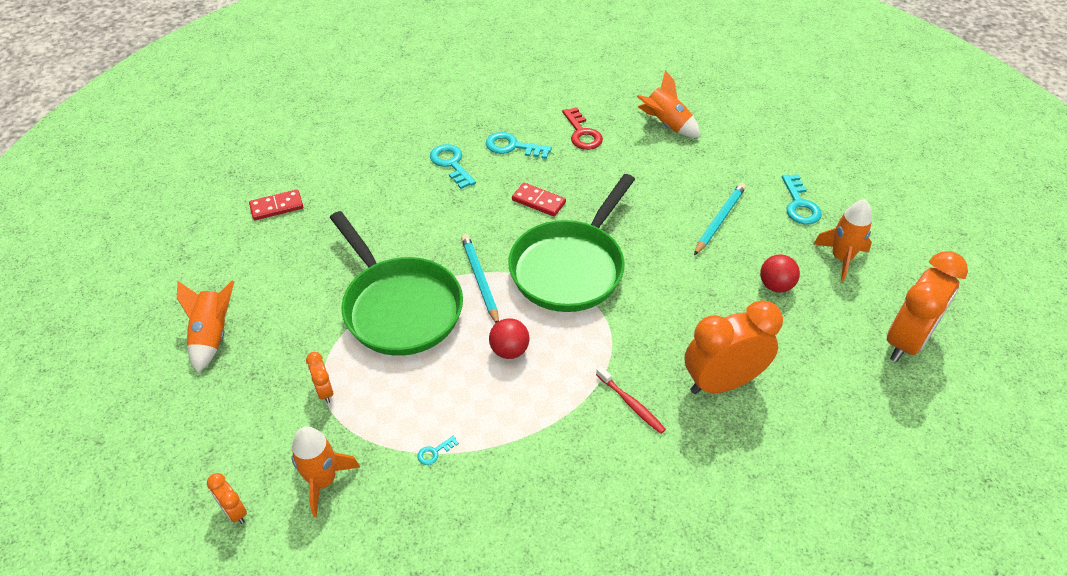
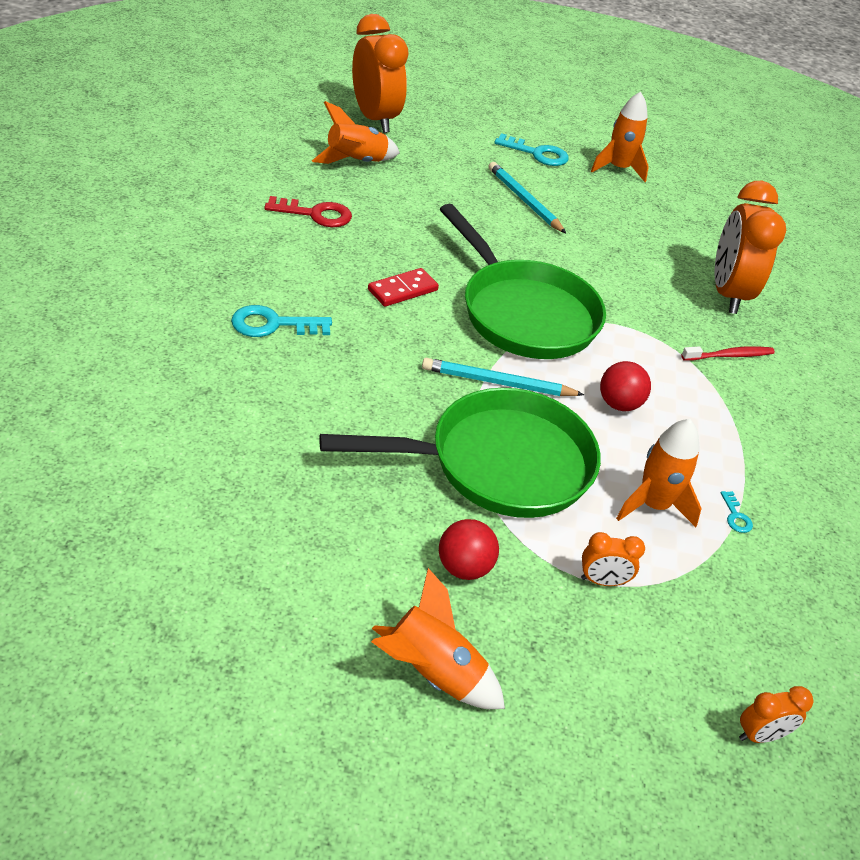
camera: 70 degrees left, 5 degrees down
(277, 207) = (206, 516): red domino -> none
(323, 481) = (742, 628): orange rocket -> orange rocket (653, 505)
(512, 147) = (289, 268): turquoise key -> none
(775, 285) = (629, 213): red ball -> red ball (464, 567)
(906, 341) = (727, 188): orange clock -> orange clock (375, 119)

